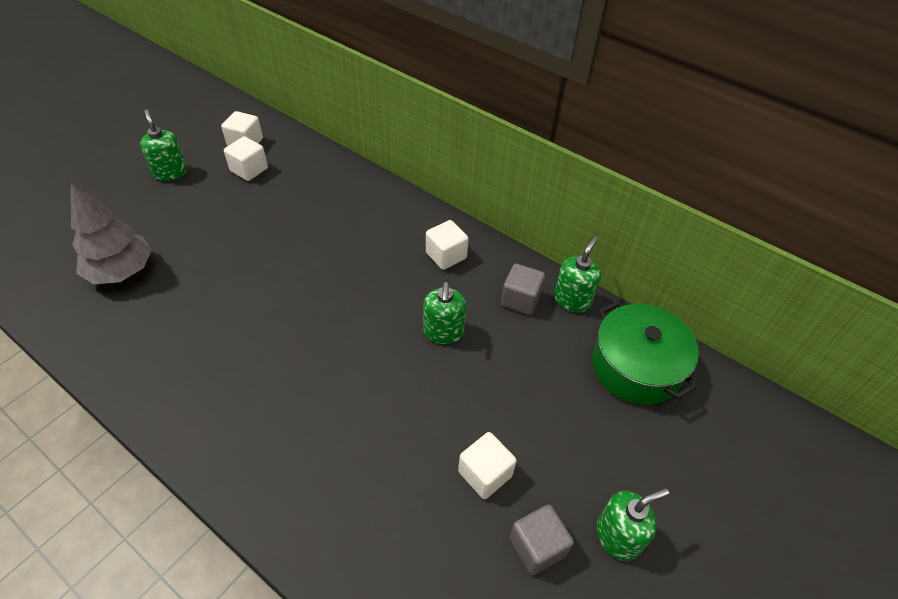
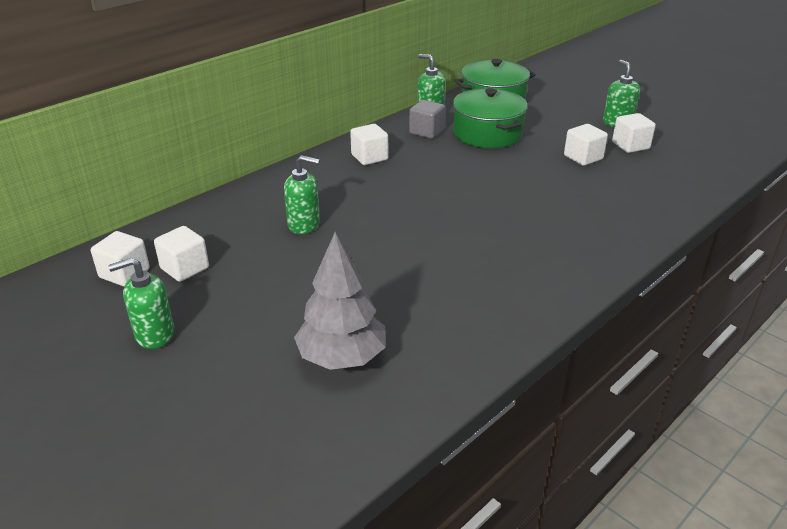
camera: 80 degrees left, 15 degrees down
(443, 332) = (457, 164): green soap dispenser -> green soap dispenser (304, 224)
(531, 361) = (487, 133): none -> green pot
(537, 546) = (630, 145): grey cube -> white cube

